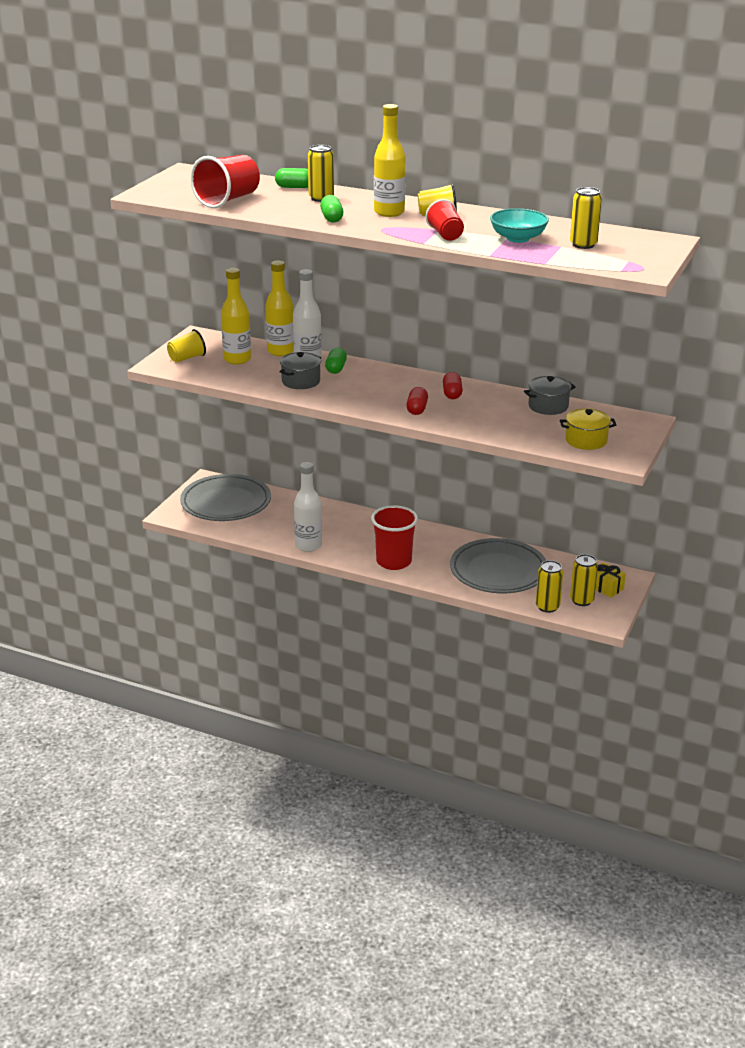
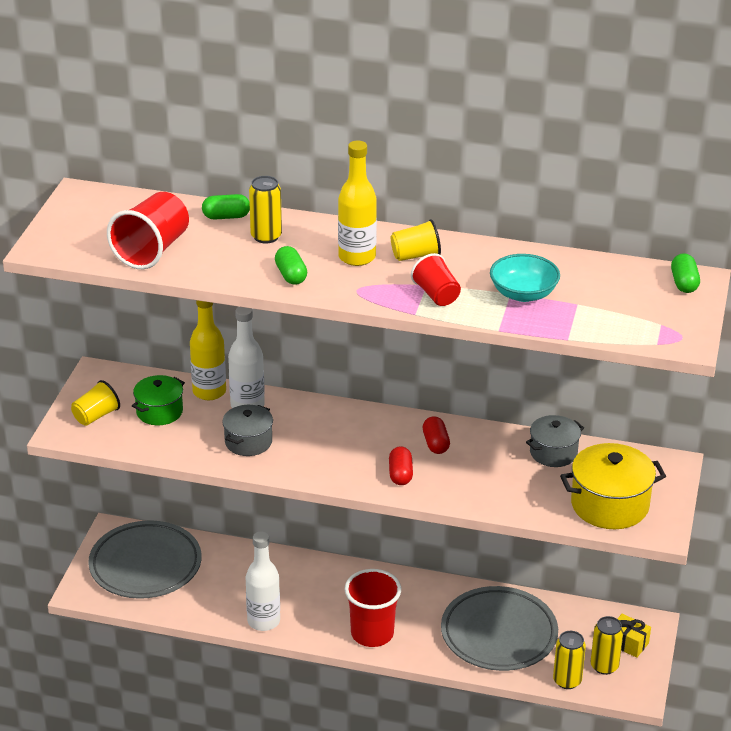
camera: 10 degrees left, 5 degrees up
(237, 359) = (159, 412): yellow bottle -> green pot
(336, 368) = (285, 415): green capsule -> green capsule (684, 283)
(583, 245) = (602, 299): yellow can -> none
(586, 440) = (609, 505): yellow pot -> yellow pot, size x1.58

